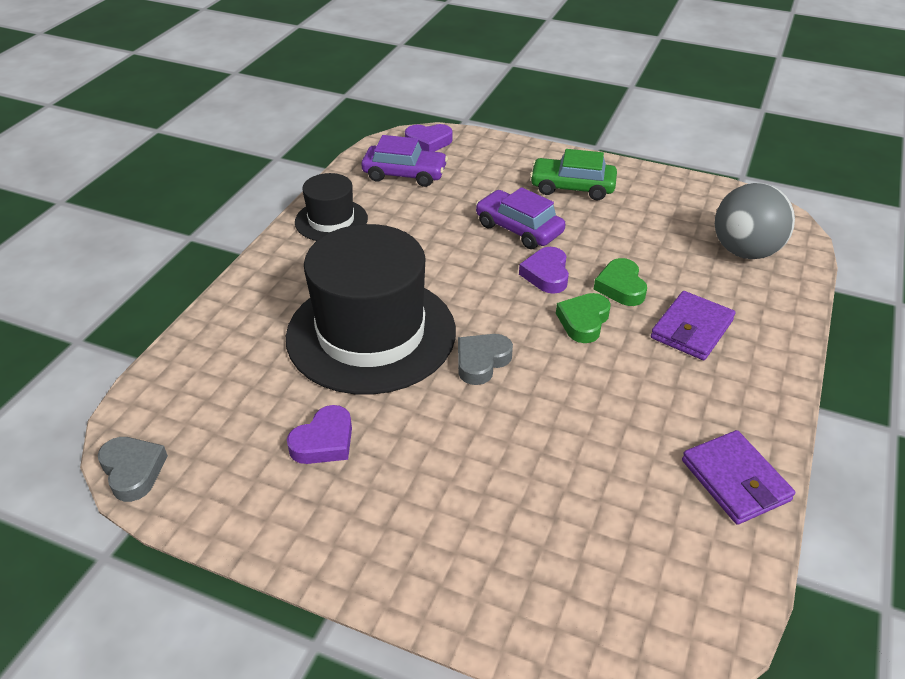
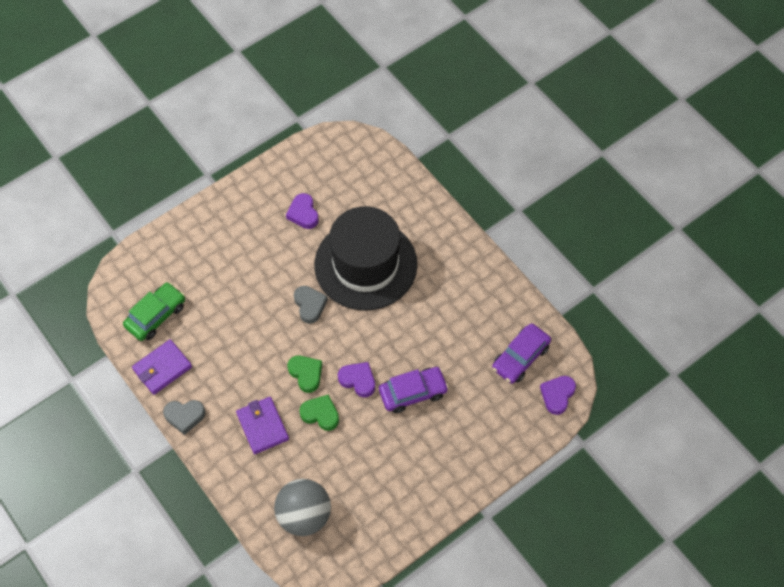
camera: 120 degrees right, 20 degrees up
(133, 471) = (336, 137): grey heart -> grey heart (184, 416)
(331, 220) = (488, 289): black hat -> none
(572, 187) = (440, 457): green car -> green car (156, 315)
(735, 480) = (162, 368): purple wallet -> purple wallet turned 45 degrees counterclockwise

